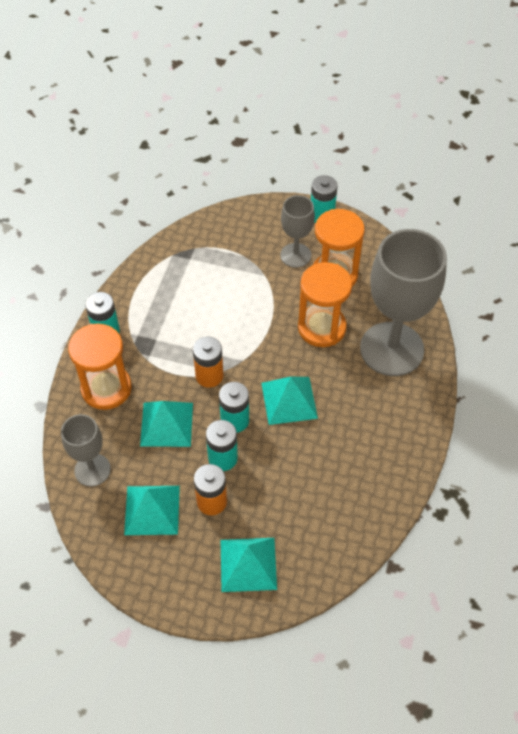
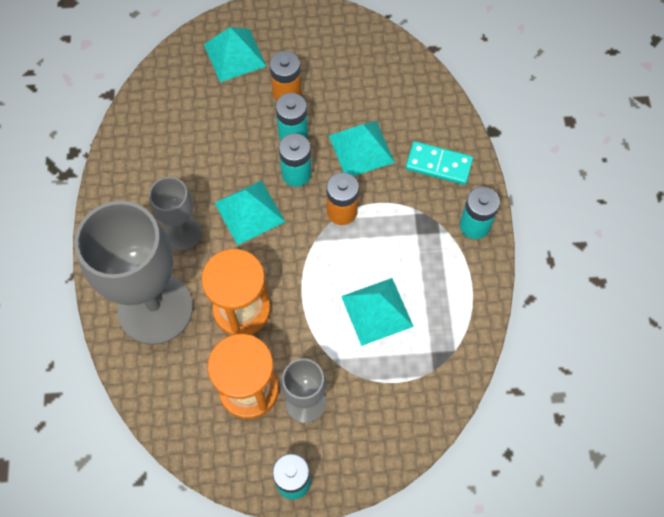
camera: 160 degrees right, 10 degrees up
(92, 470) = (408, 86): grey goblet -> grey goblet (182, 233)
(106, 388) = (438, 164): orange hourglass -> turquoise domino
(152, 510) = (337, 71): turquoise pyramid -> turquoise pyramid (376, 311)

